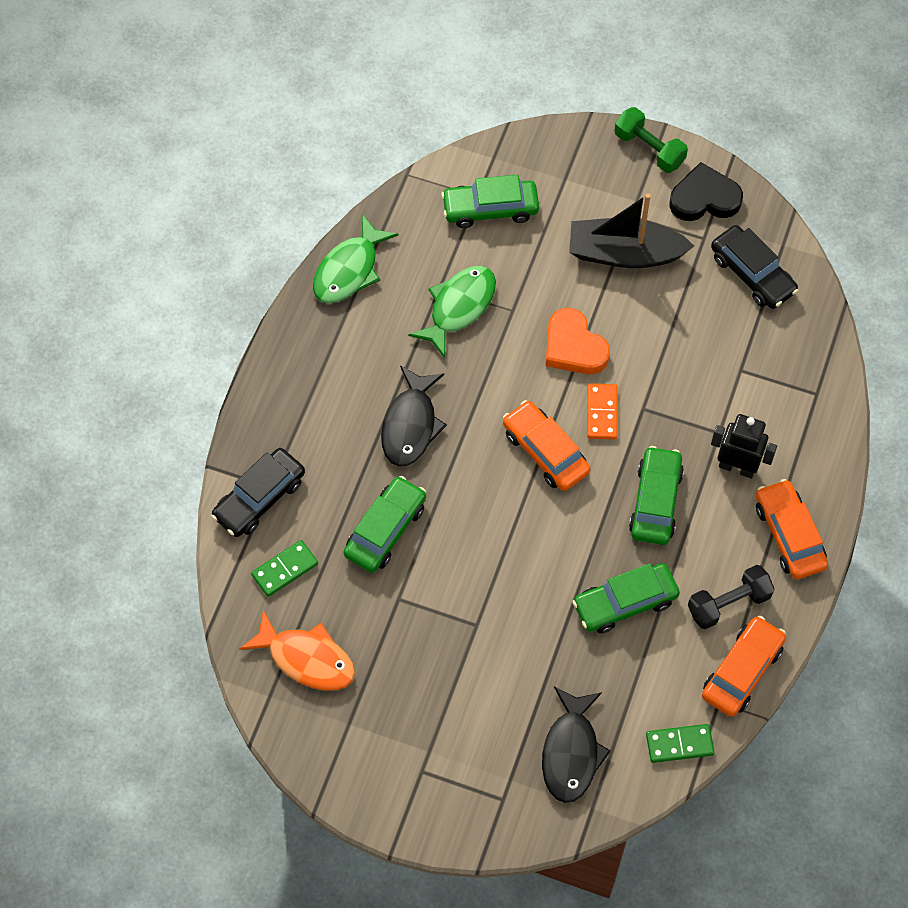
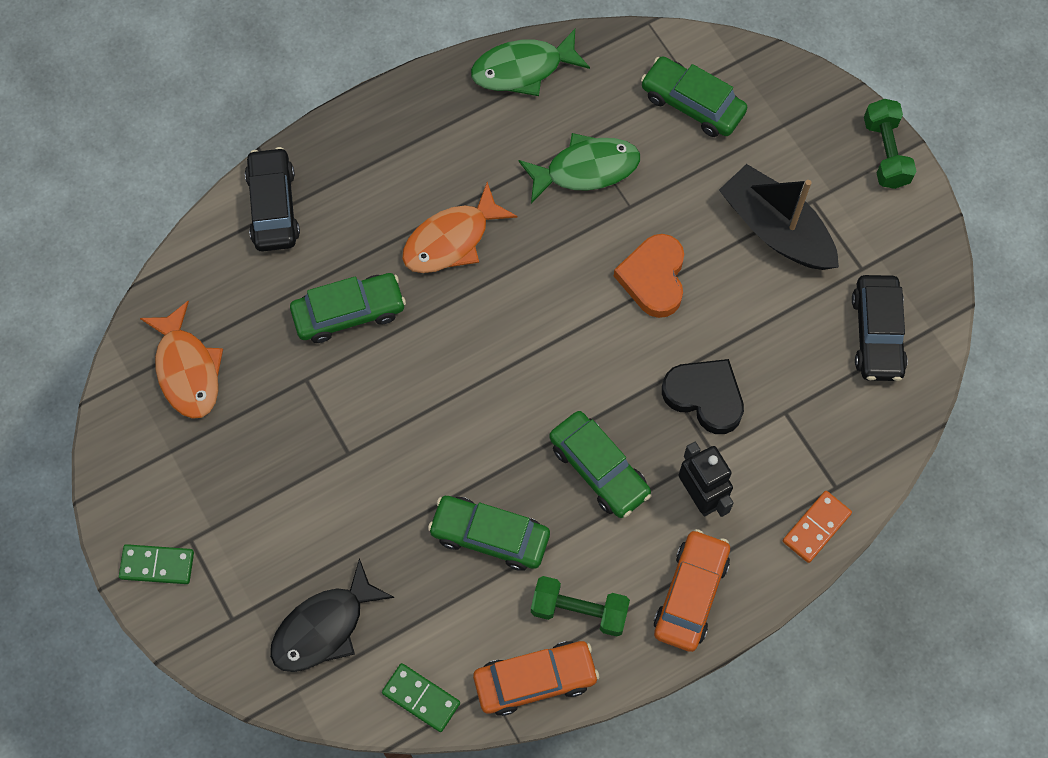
camera: 40 degrees right, 5 degrees up
(259, 498) = (273, 206): black car -> black car turned 90 degrees clockwise
(284, 569) = (239, 281): green domino -> green domino (157, 565)
(410, 425) = (451, 240): black fish -> orange fish
(545, 451) = (544, 350): orange car -> none
(602, 413) = (624, 354): orange domino -> orange domino (816, 527)
(655, 501) = (599, 469): green car -> green car turned 90 degrees clockwise
(704, 198) = (895, 233): black heart -> black heart (705, 397)
(728, 603) = (579, 610): black dumbbell -> green dumbbell

